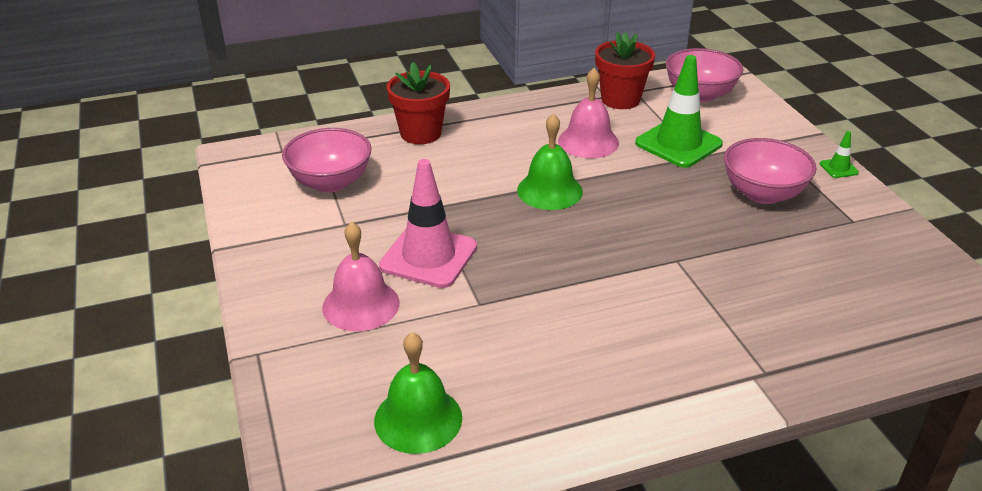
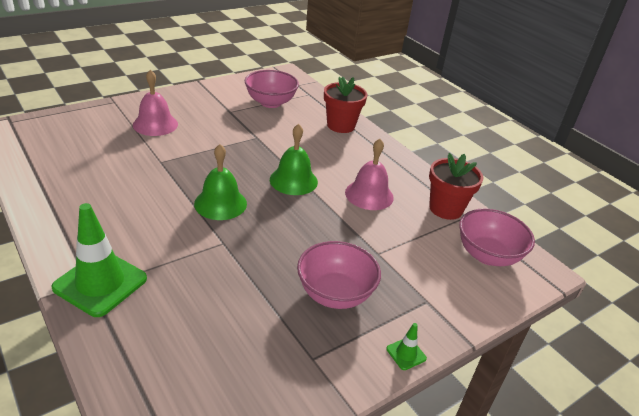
camera: 70 degrees right, 0 degrees up
(418, 419) = (60, 150): green bell -> green bell (220, 203)
(428, 256) = (204, 140): pink traffic cone -> none
(678, 144) = (392, 242): green traffic cone -> green traffic cone (100, 283)

